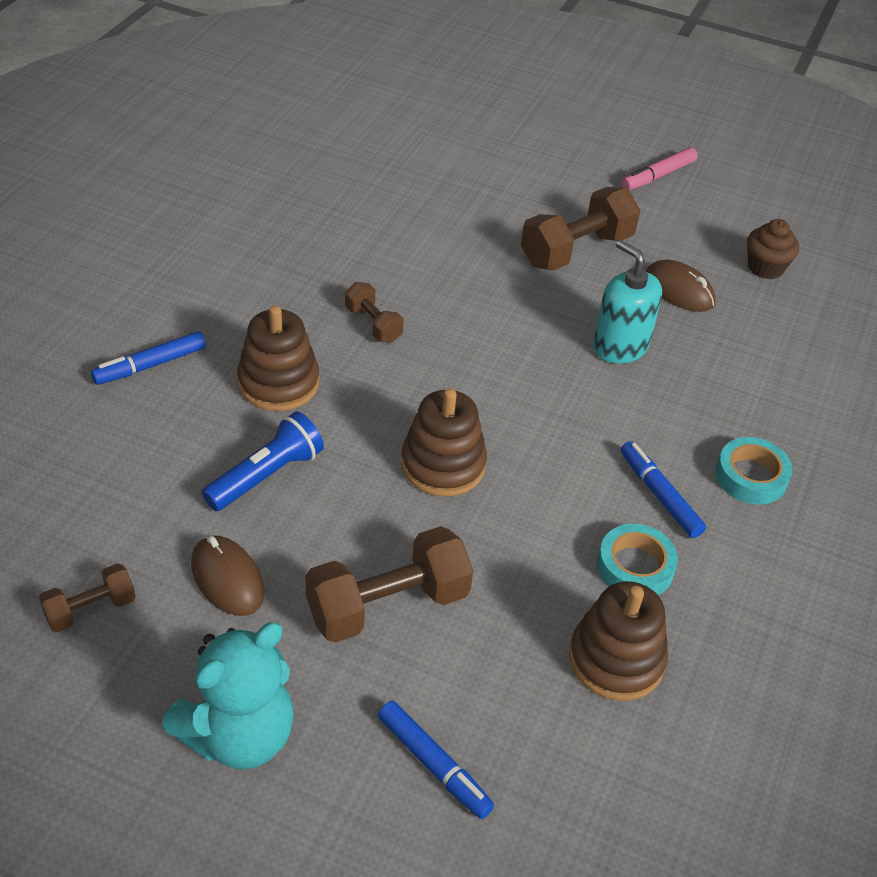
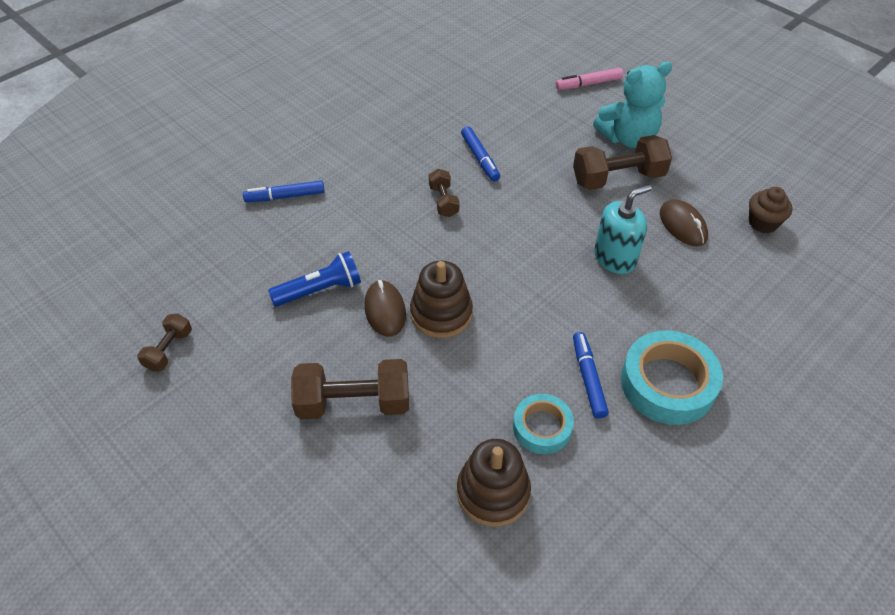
camera: 25 degrees right, 5 degrees up
(90, 609) = (169, 350): brown dumbbell -> brown dumbbell turned 60 degrees counterclockwise
(227, 579) = (260, 354): brown mouse -> brown mouse (385, 310)
(239, 735) = (214, 462): turquoise teddy bear -> turquoise teddy bear (628, 138)
(278, 383) = (360, 228): brown stacking toy -> none
(434, 764) = (327, 526): blue marker -> blue marker (480, 158)
(620, 346) = (615, 258): turquoise soap dispenser -> turquoise soap dispenser turned 75 degrees clockwise
(658, 176) = (711, 134): pink marker -> pink marker (588, 84)
(751, 476) = (667, 383): turquoise tape -> turquoise tape, size x1.66

